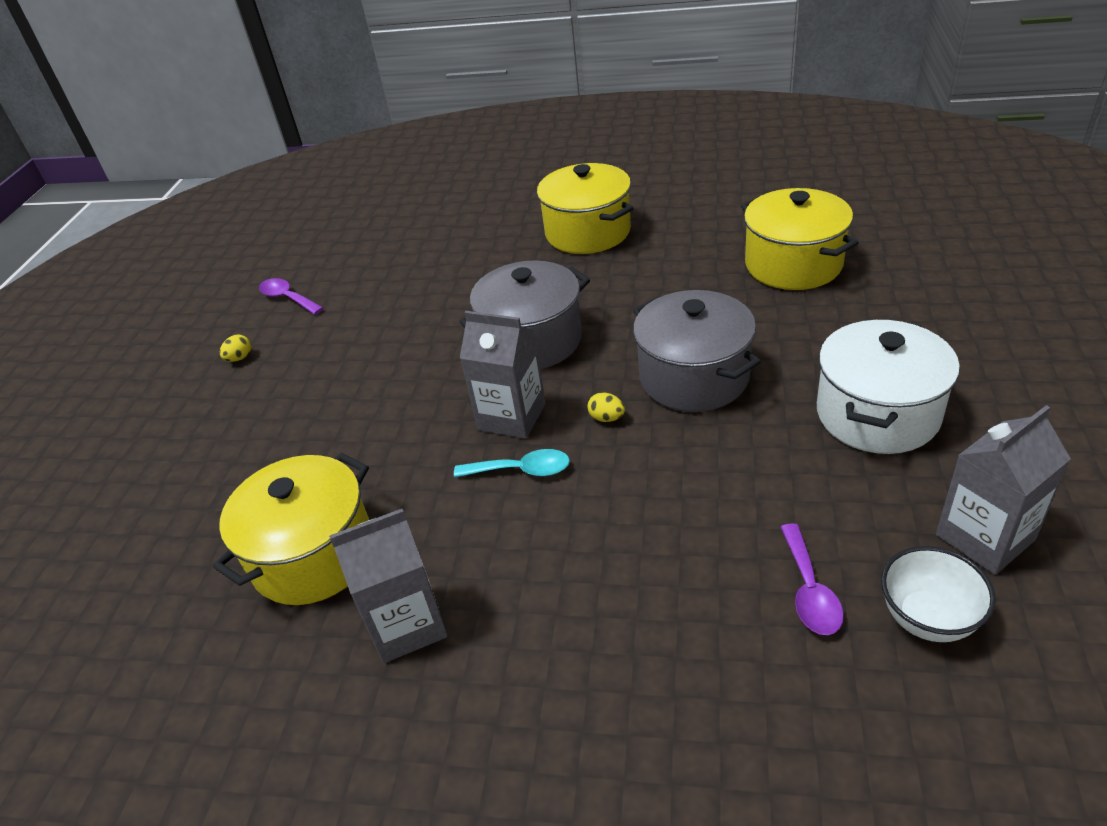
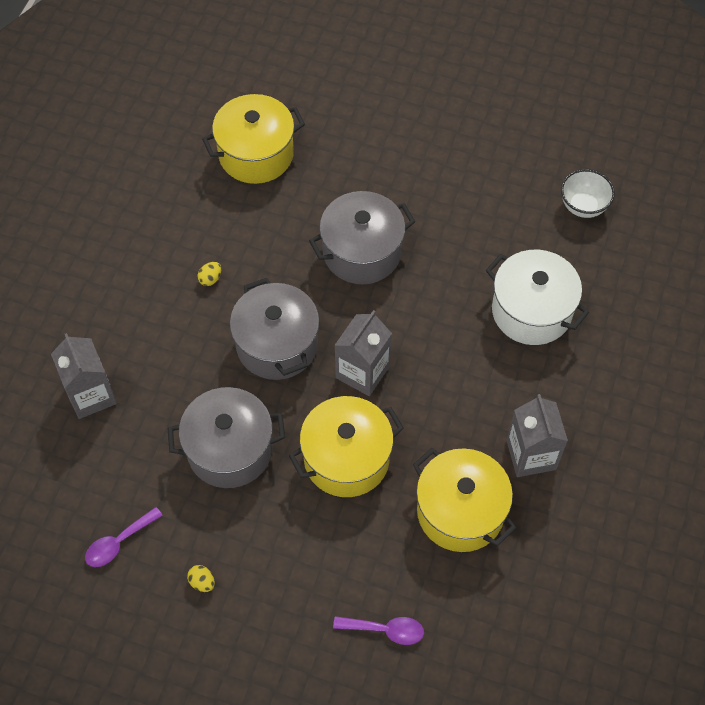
camera: 85 degrees left, 20 degrees up
(392, 339) = (230, 450): none -> grey pot
(522, 470) = (419, 374): turquoise spoon -> none
(588, 232) = (135, 276): yellow pot -> yellow pot (346, 458)
(606, 418) = (385, 313): yellow egg -> yellow egg (210, 279)
(809, 591) = (555, 249): purple spoon -> purple spoon (386, 630)
(877, 414) = (433, 169): white pot -> white pot (531, 311)
(984, 537) = (540, 161): grey carton -> grey carton (91, 395)

